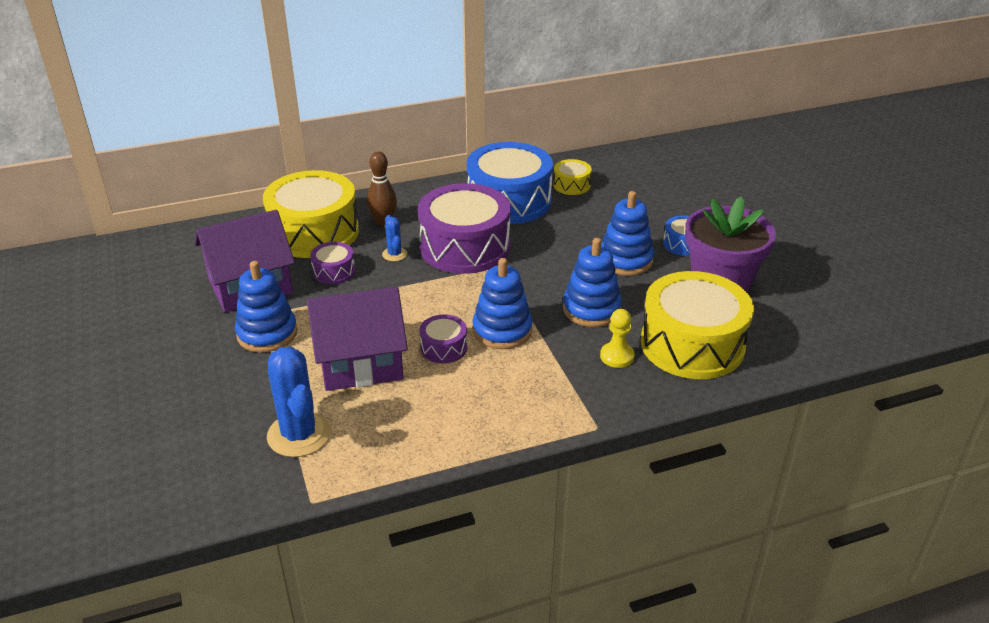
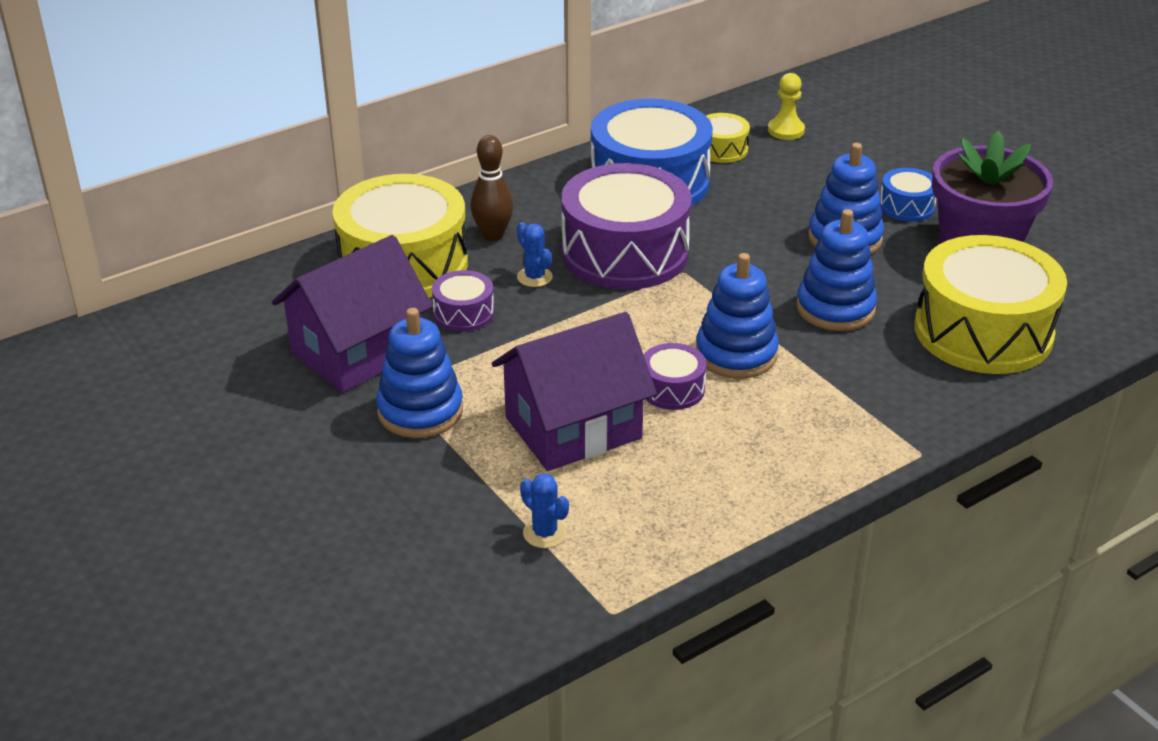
camera: 15 degrees left, 0 degrees up
(299, 434) = (545, 533): blue cactus -> blue cactus, size x0.50
(617, 356) = (899, 362): yellow pawn -> yellow pawn (786, 130)

